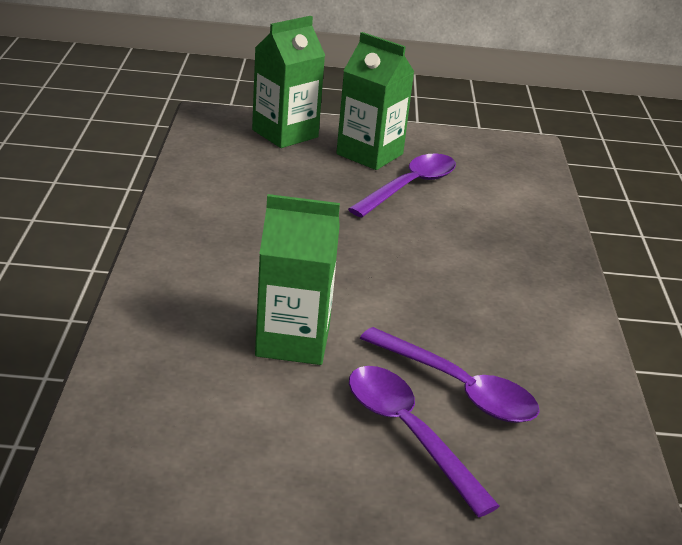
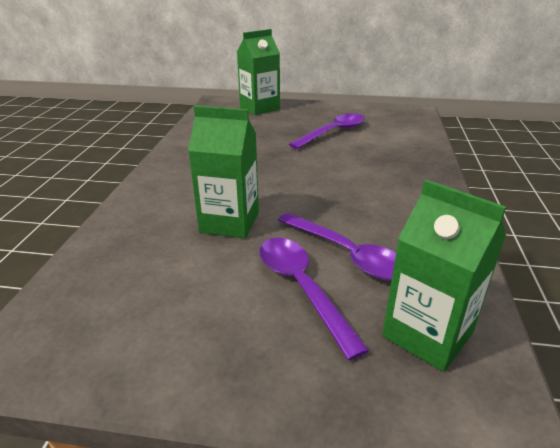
camera: 10 degrees right, 0 degrees up
(369, 154) = (310, 117): green carton -> green carton (427, 334)

